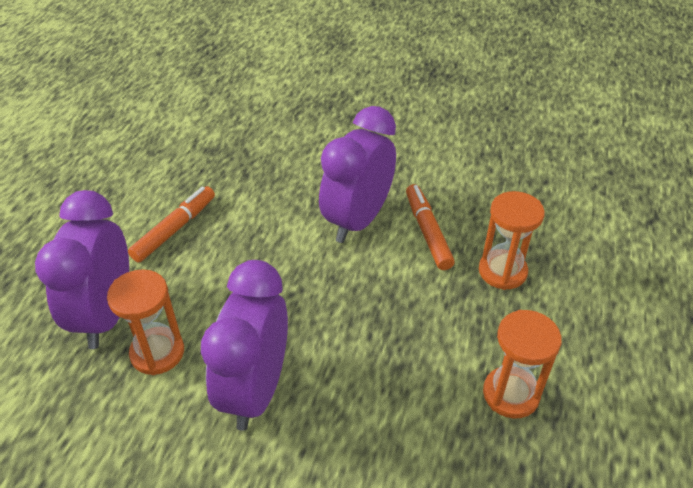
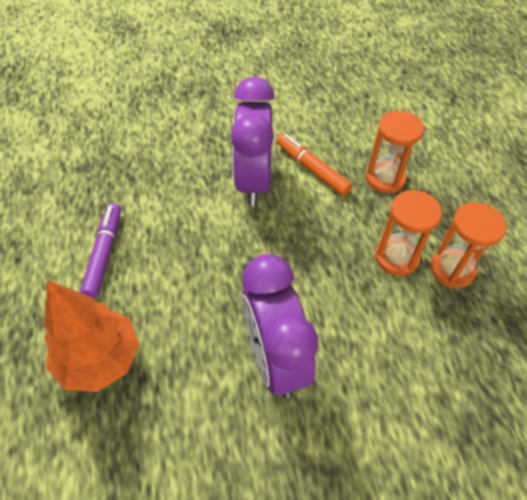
camera: 30 degrees left, 10 degrees up
(106, 315) = (99, 359): purple clock -> orange tree
(157, 352) = (171, 369): orange hourglass -> orange hourglass (396, 257)
(175, 229) = (104, 253): orange marker -> purple marker

